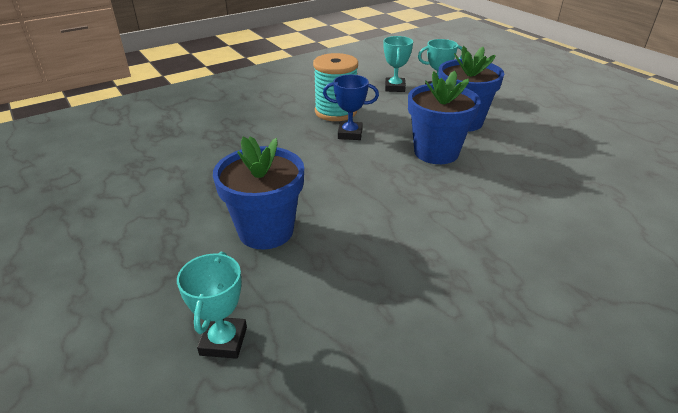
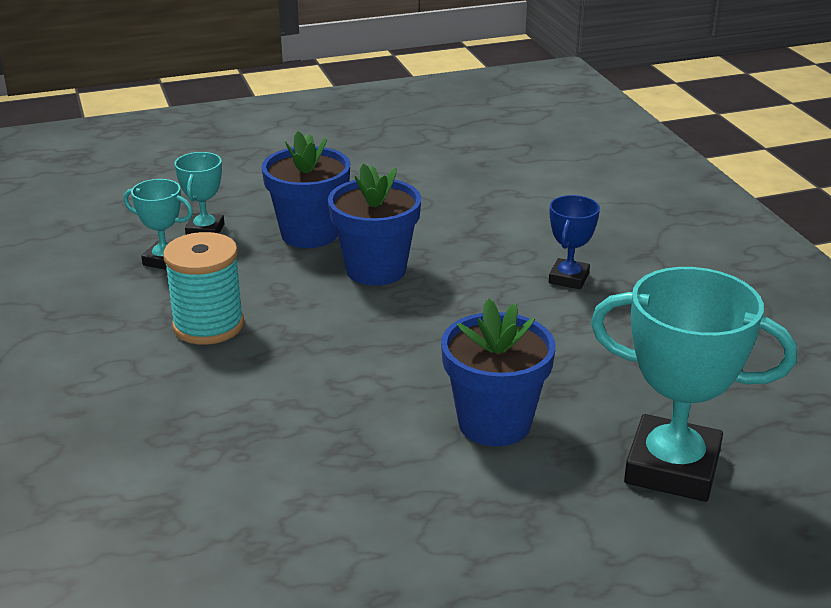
camera: 75 degrees left, 5 degrees down
(223, 341) = (672, 467): turquoise trophy -> turquoise trophy, size x1.95
(350, 134) = (287, 324): blue trophy -> blue trophy (568, 278)

